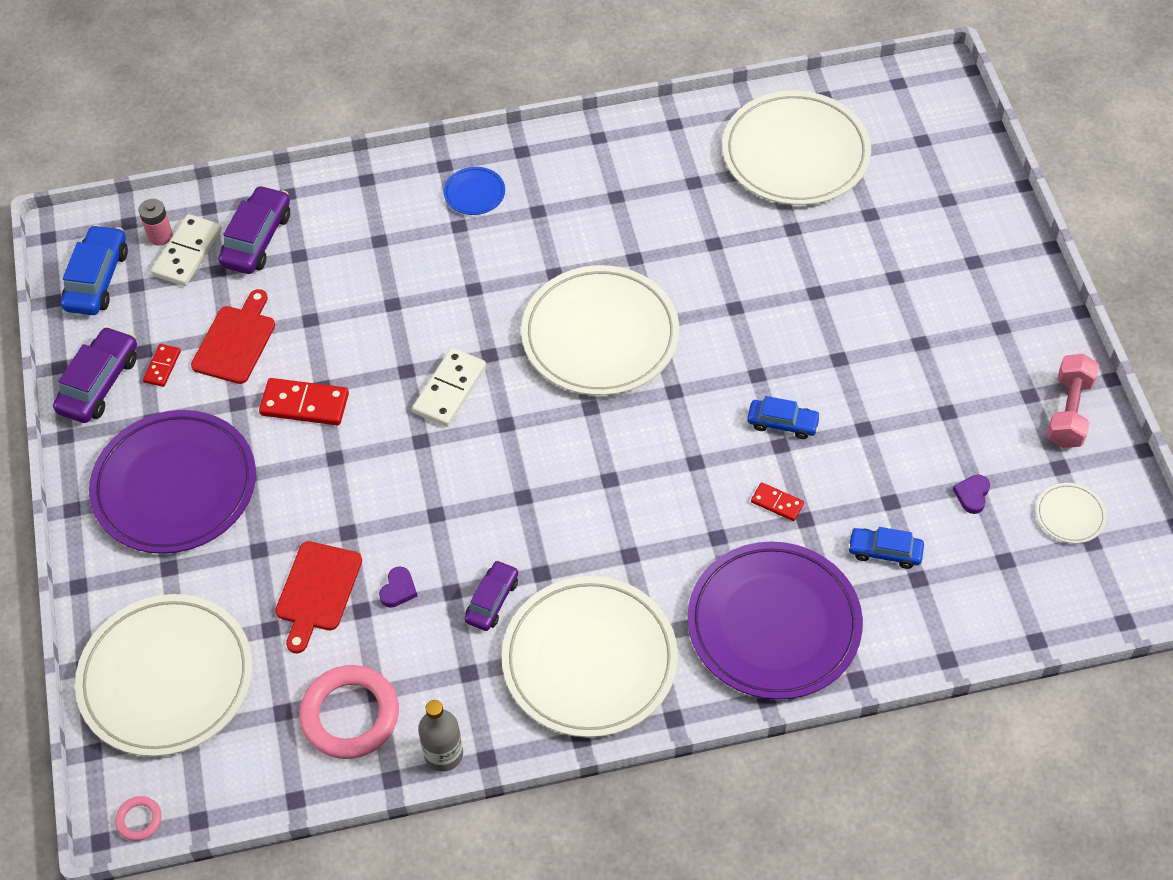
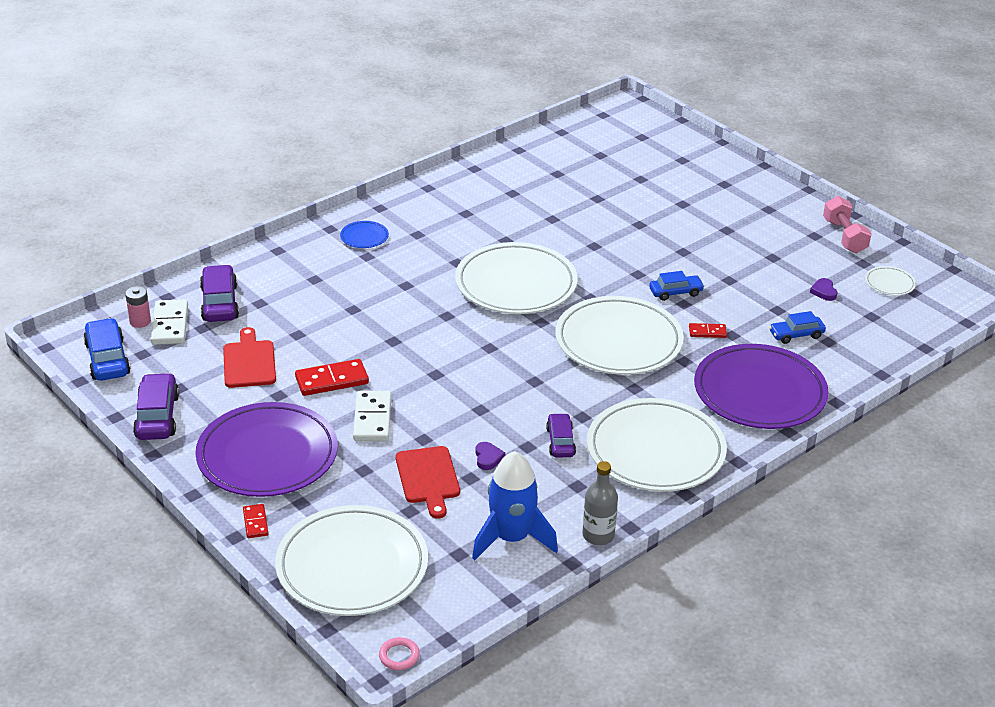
camera: 30 degrees left, 20 degrees down
(162, 366) = (201, 392): red domino -> red domino (255, 522)
(350, 715) = (511, 538): pink ring -> blue rocket
(450, 389) = (434, 341): white domino -> white domino (372, 419)
(795, 154) = (567, 163): white plate -> white plate (618, 341)

